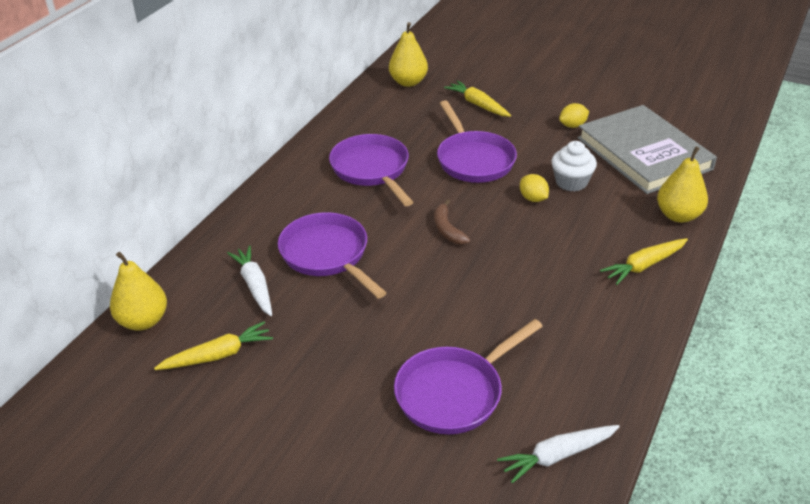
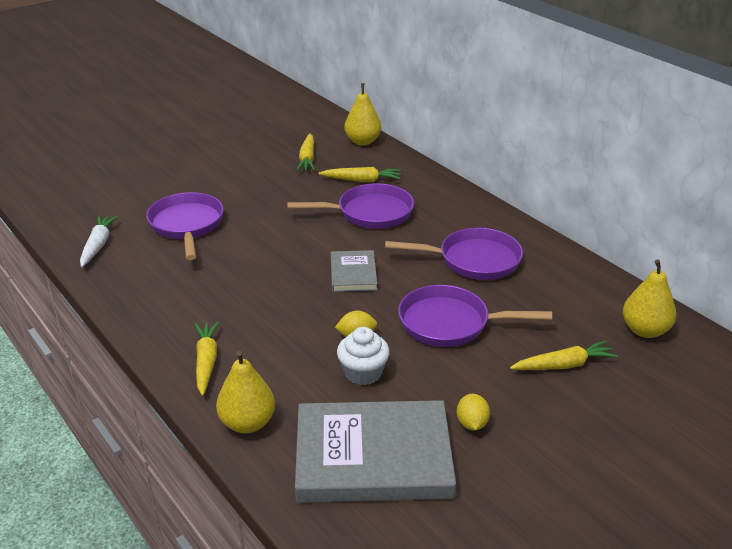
camera: 115 degrees right, 5 degrees down
(255, 285) = (362, 180): white carrot -> yellow carrot
(447, 229) = (353, 273): brown banana -> grey book

